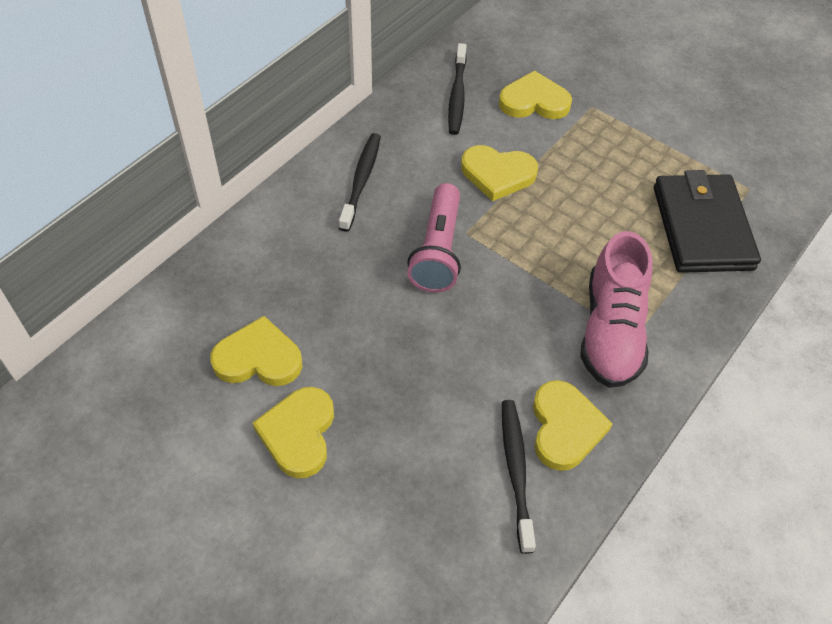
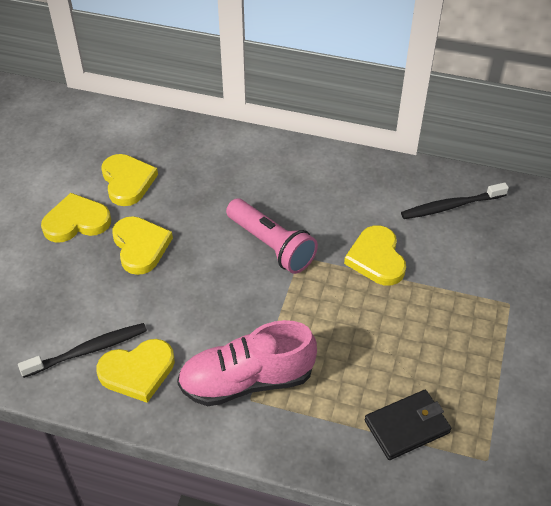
camera: 70 degrees right, 5 degrees down
(361, 180) = (316, 179): black toothbrush -> none
(438, 251) = (271, 245): pink flashlight -> pink flashlight turned 120 degrees counterclockwise
(534, 101) = (483, 259): yellow heart -> yellow heart (140, 246)
(702, 227) = (407, 426): black wallet -> black wallet, size x0.62

